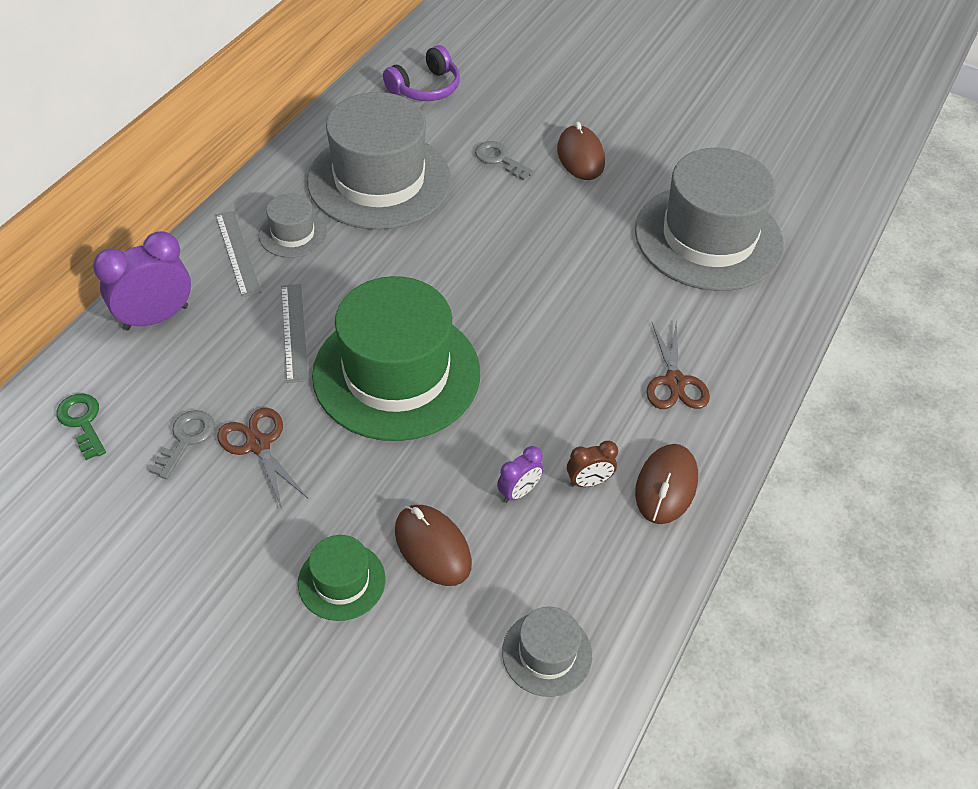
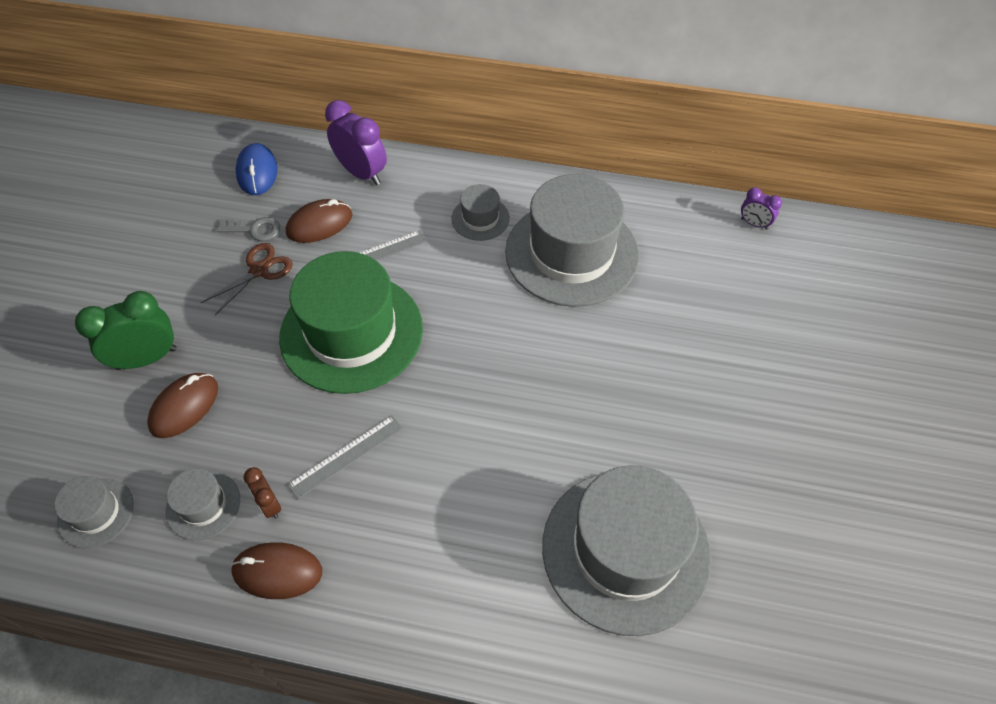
camera: 75 degrees right, 5 degrees up
(82, 422) = (257, 172): green key -> blue mouse
(237, 253) = (445, 193): grey ruler -> grey ruler (346, 456)
(341, 581) = (147, 358): green hat -> green clock
(425, 88) = (717, 248): purple headphones -> none
(499, 159) = (647, 333): grey key -> none
(518, 492) = (248, 453): purple clock -> purple clock (754, 224)
(570, 542) = (203, 505): none -> grey hat
(580, 156) = (690, 400): brown mouse -> brown mouse (319, 224)
(675, 382) = (406, 555): brown scissors -> none

